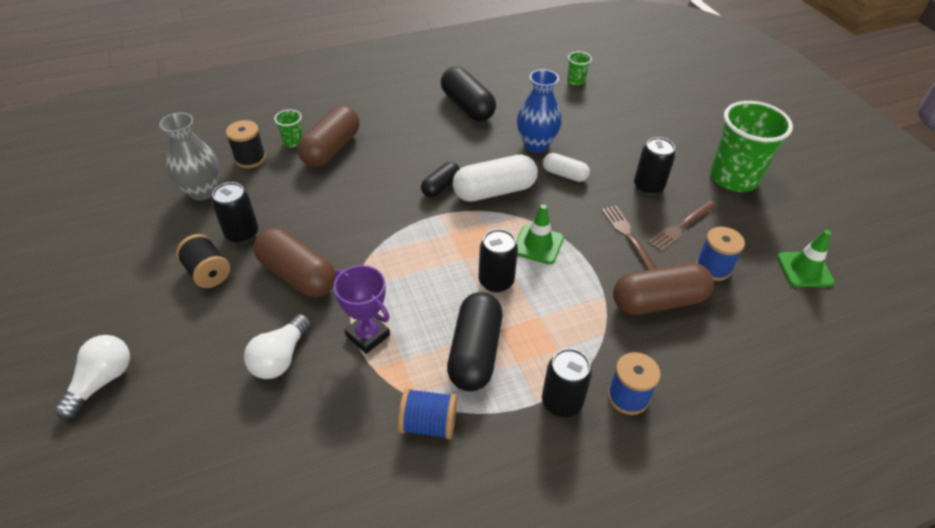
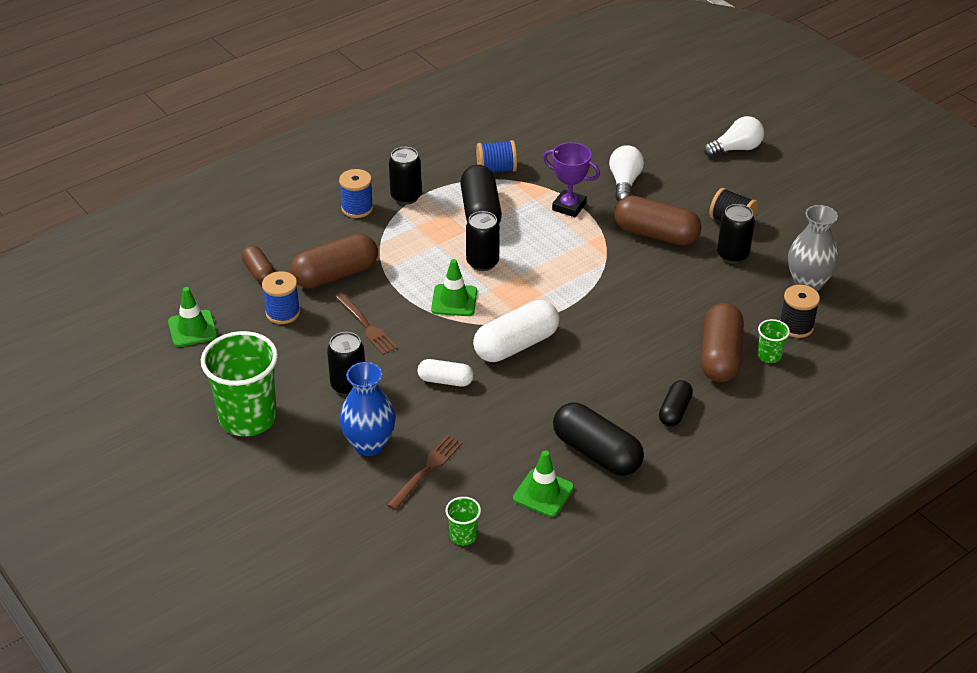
camera: 165 degrees right, 5 degrees down
(102, 381) = (736, 149): white light bulb -> white light bulb turned 120 degrees counterclockwise
(440, 187) = (575, 338): black capsule -> black capsule (675, 411)
(515, 92) = (543, 493): none -> green traffic cone
(536, 145) = (489, 413): blue vase -> blue vase (369, 444)
(681, 227) = (312, 346): brown fork -> brown fork (427, 470)
(745, 323) = (259, 272): none -> brown capsule

